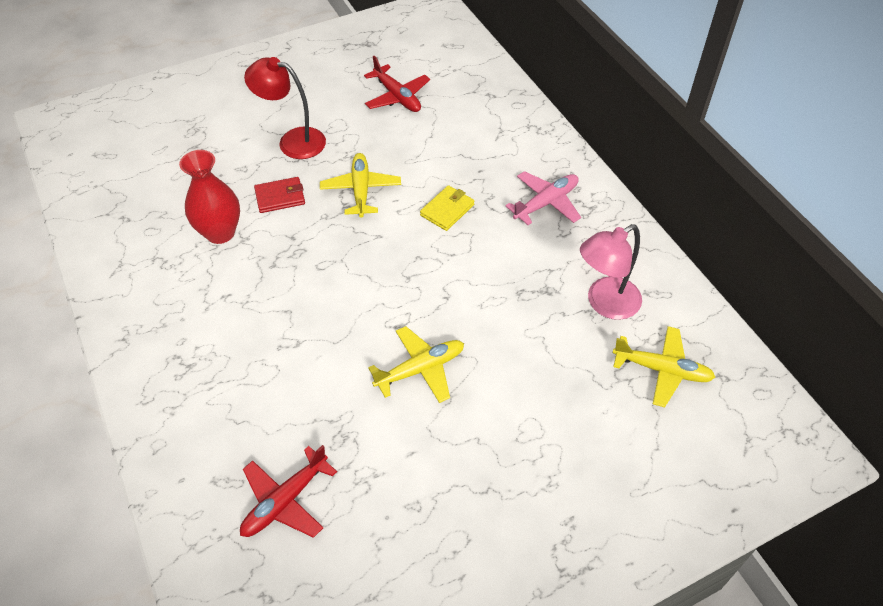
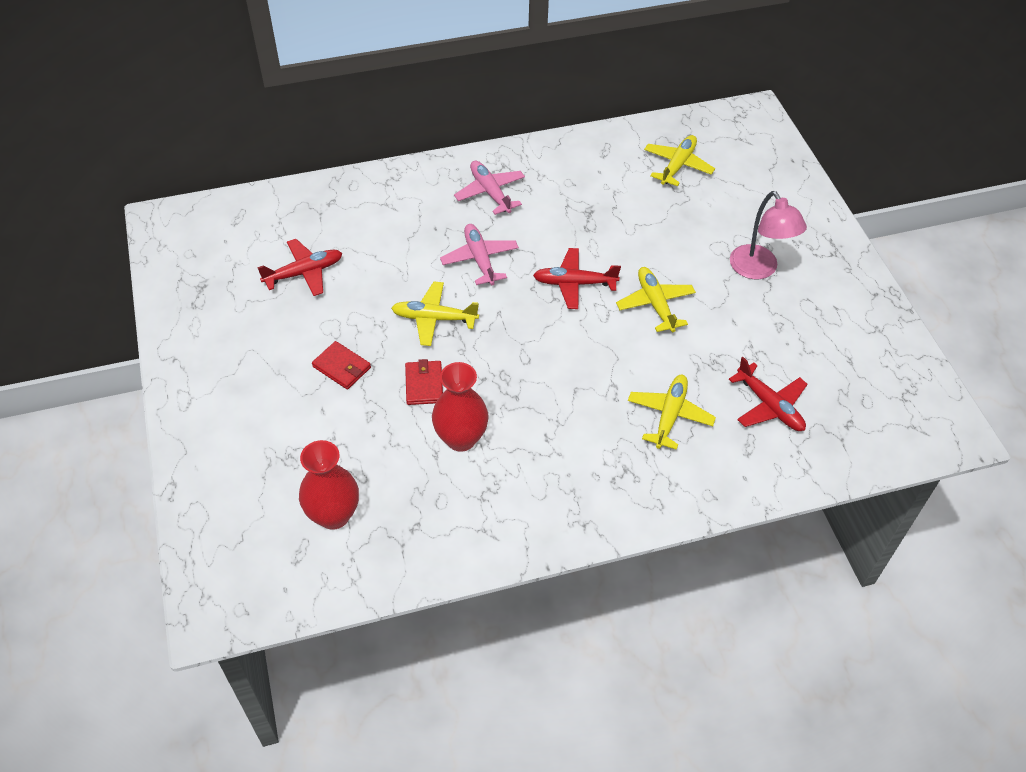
camera: 80 degrees left, 0 degrees up
(138, 167) = (333, 515): none -> red vase
(262, 398) = (669, 415): none -> yellow plane
(293, 141) = (342, 367): red lamp -> red wallet
(433, 291) = (574, 283): none -> red plane
(447, 210) = (479, 259): yellow wallet -> pink plane
(605, 303) = (609, 181): pink lamp -> pink lamp (758, 270)

